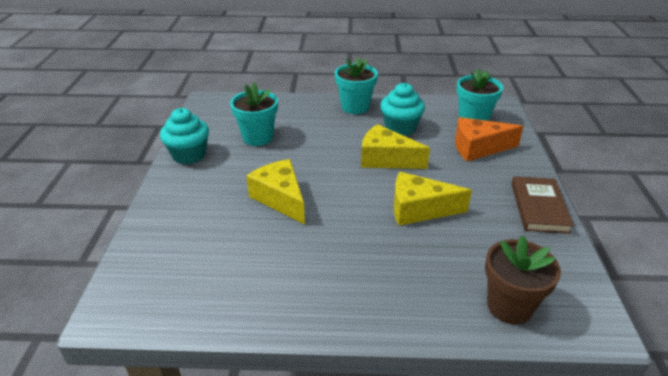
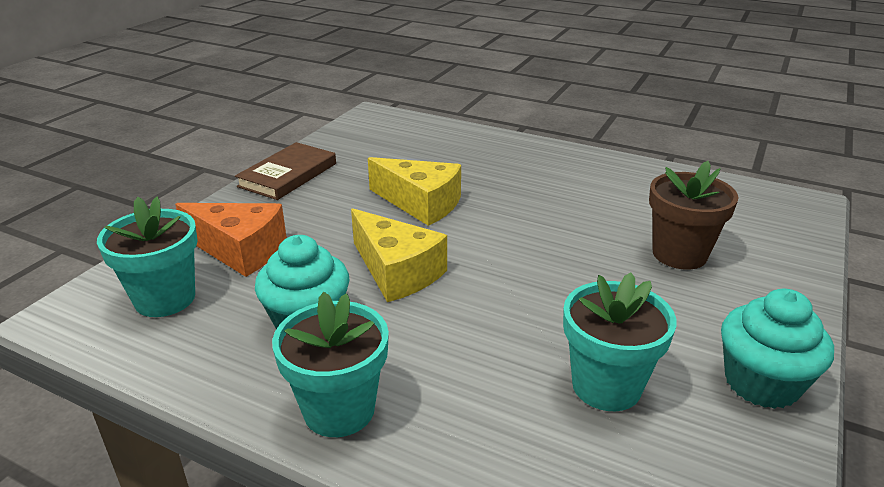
camera: 155 degrees left, 5 degrees down
(280, 199) = (594, 258): yellow cheese -> none
(509, 306) = (423, 132): brown flower pot -> brown flower pot (679, 254)

